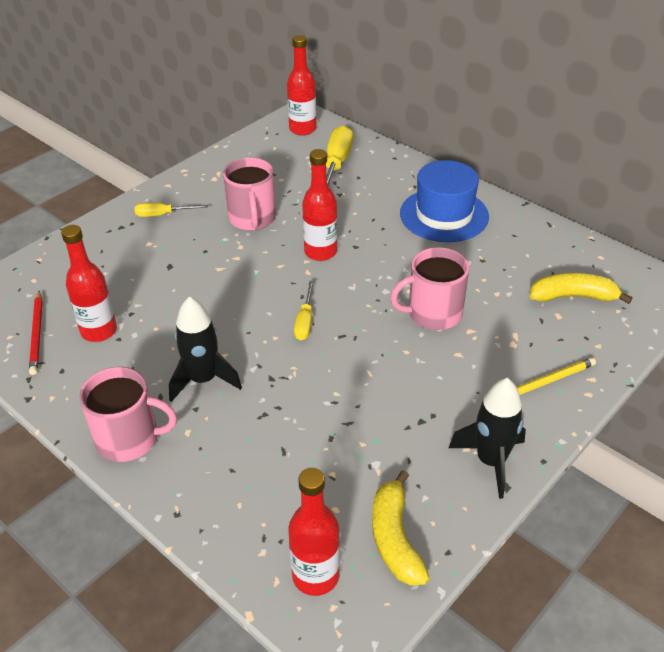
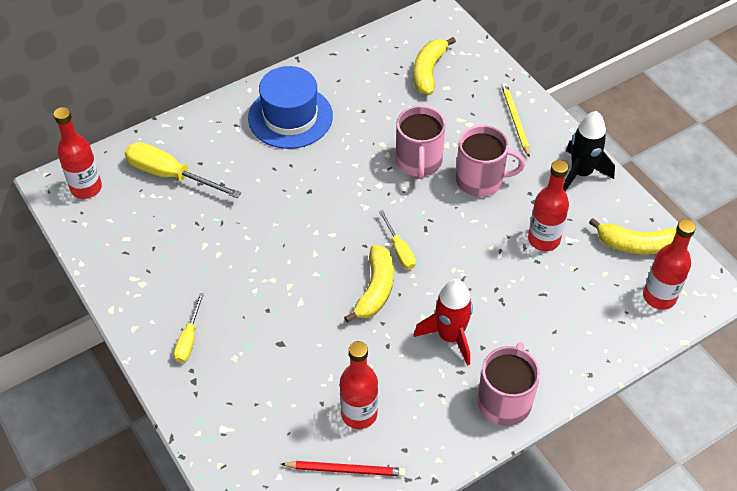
camera: 75 degrees left, 10 degrees up
(203, 380) = (450, 336): black rocket -> red rocket
(248, 314) = (375, 289): none -> yellow banana
(252, 218) = (231, 262): pink mug -> pink mug (481, 180)
(305, 321) = (399, 250): yellow screwdriver -> yellow screwdriver turned 45 degrees clockwise
(320, 252) = (307, 218): red bottle -> red bottle (544, 239)

